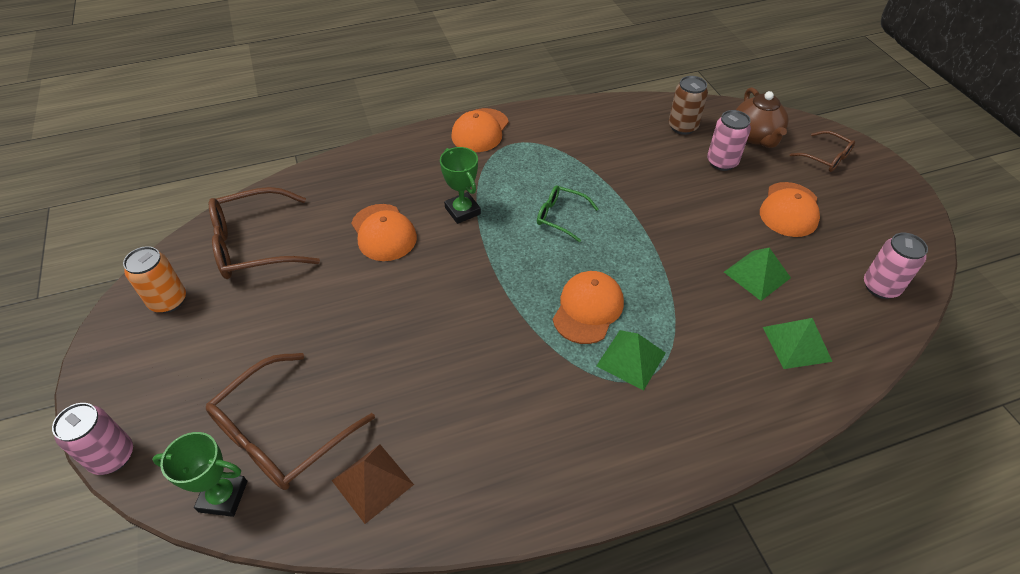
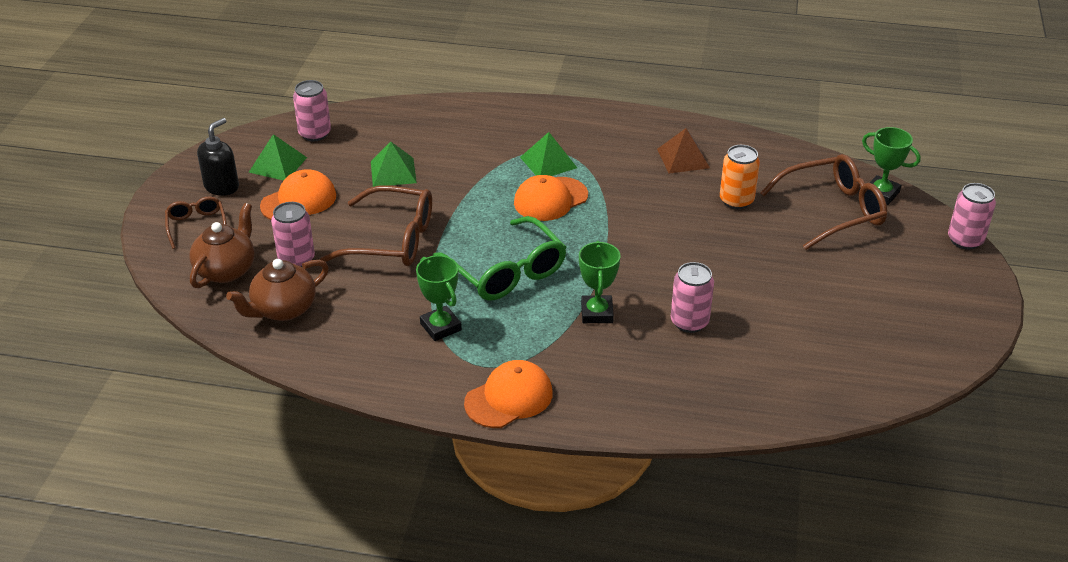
camera: 150 degrees left, 10 degrees down
(168, 301) = (923, 336): orange can -> orange can (736, 201)
(254, 245) = (828, 359): brown glasses -> brown glasses (392, 240)
(372, 482) = (775, 167): brown pyramid -> brown pyramid (683, 158)
(383, 232) = (689, 322): orange cap -> pink can
(560, 217) = (506, 271): green glasses -> green glasses, size x1.83
(567, 156) = (441, 327): none -> green trophy
(682, 127) = (283, 309): brown can -> brown teapot
(796, 344) = (422, 130): green pyramid -> green pyramid (278, 164)
(863, 196) = (222, 186): none -> black soap dispenser

